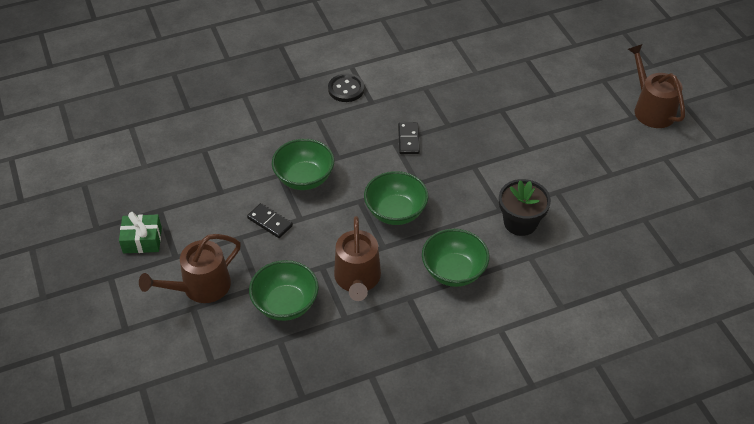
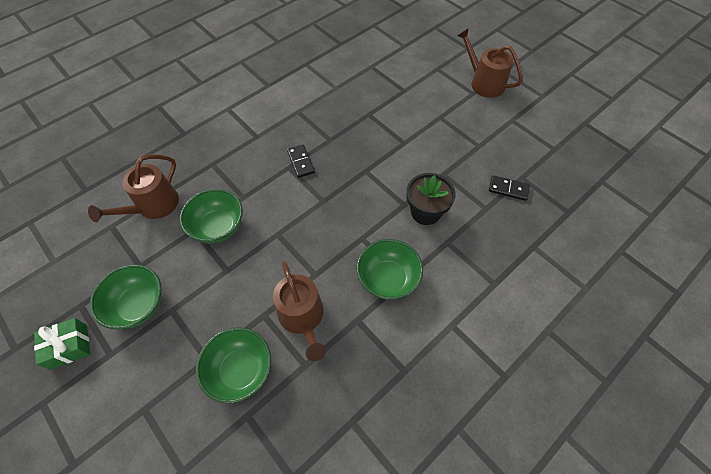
camera: 20 degrees left, 10 degrees up
(201, 287) = (146, 381): brown watering can -> brown watering can (153, 206)
(270, 222) = (198, 283): black domino -> black domino (508, 189)
(346, 89) = (230, 130): black button -> none
(395, 212) = (314, 235): green bowl -> green bowl (138, 305)

